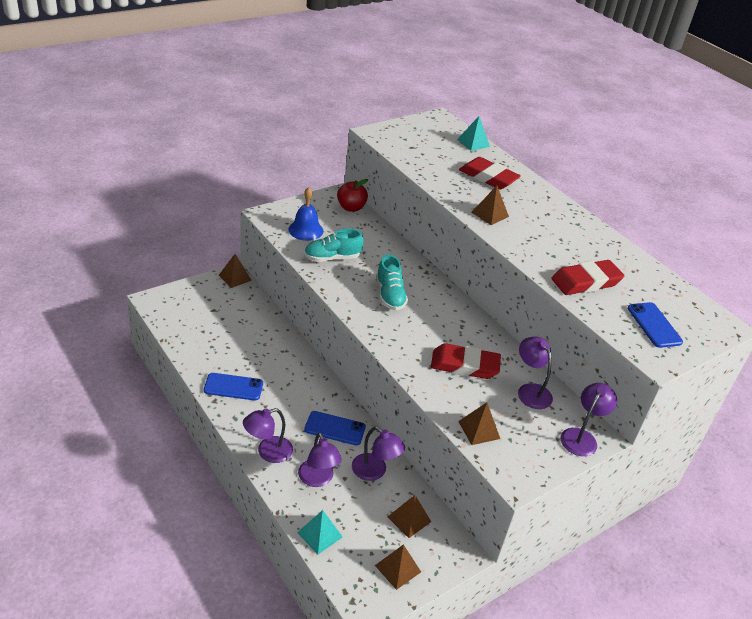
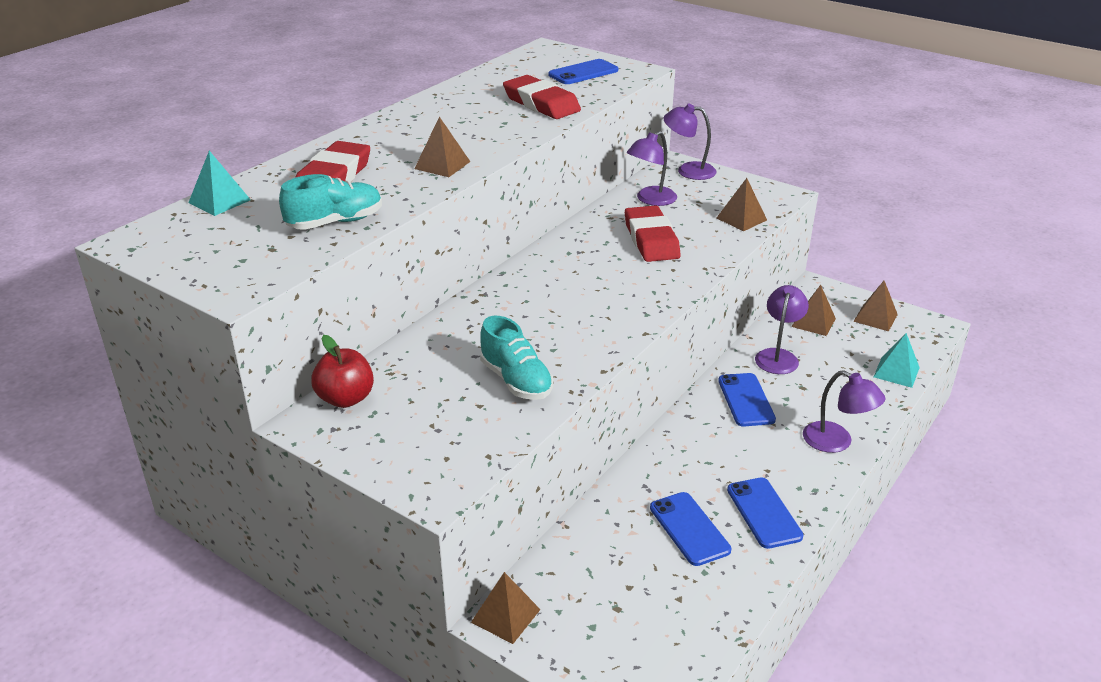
camera: 105 degrees left, 5 degrees down
(243, 353) = (689, 529): none -> blue phone
(305, 230) = (455, 429): blue bell -> none
(318, 479) = (832, 392): purple lamp -> none
(390, 296) = (566, 311): turquoise shoe -> turquoise shoe (335, 222)

